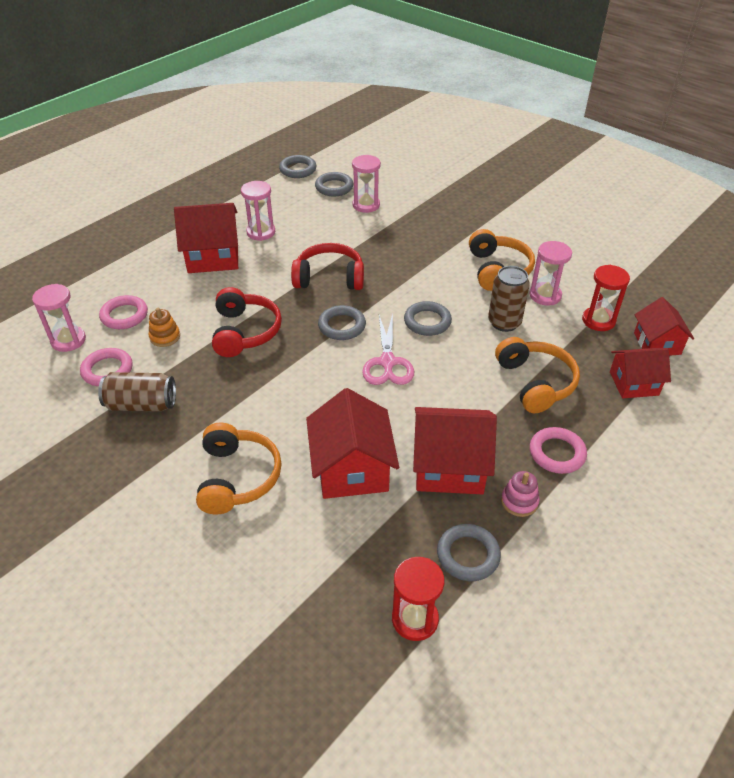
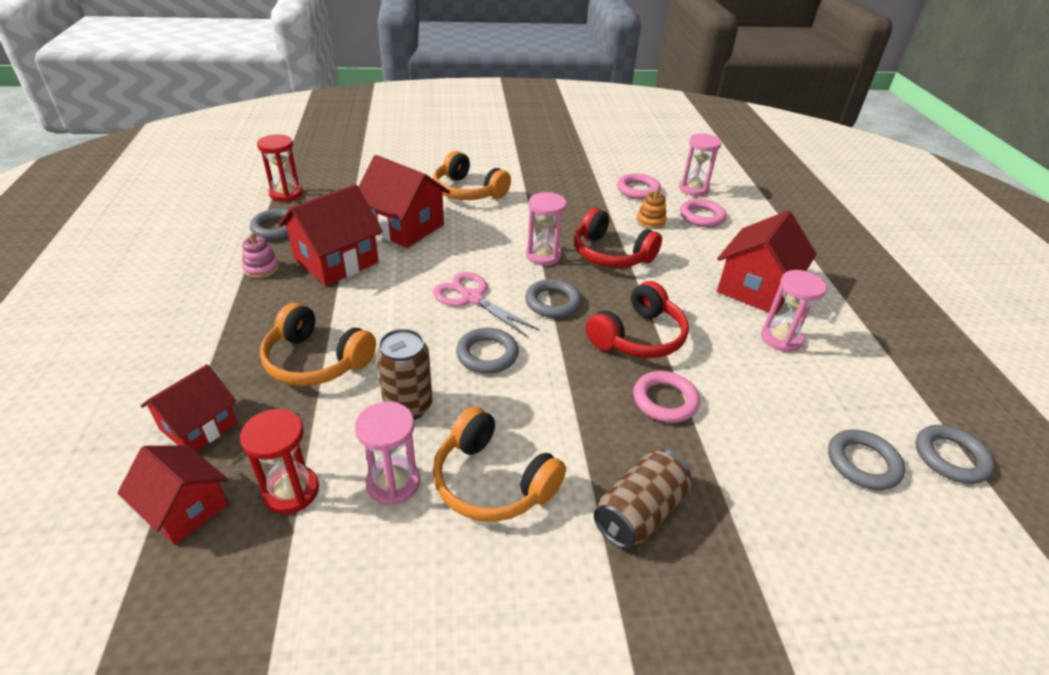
camera: 130 degrees right, 5 degrees down
(141, 404) = (583, 188): brown can -> brown can (639, 512)
(366, 205) = (781, 464): pink hourglass -> pink hourglass (543, 255)
(557, 453) = (251, 313): pink ring -> pink ring (665, 400)

